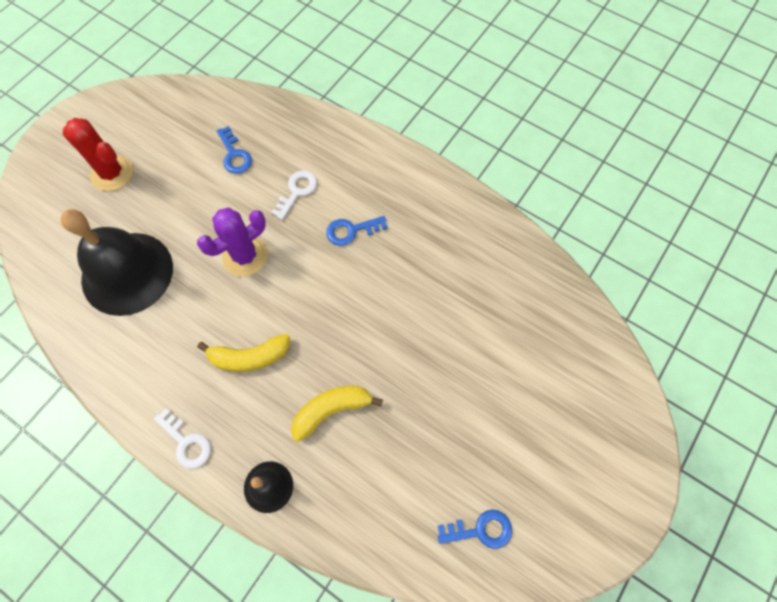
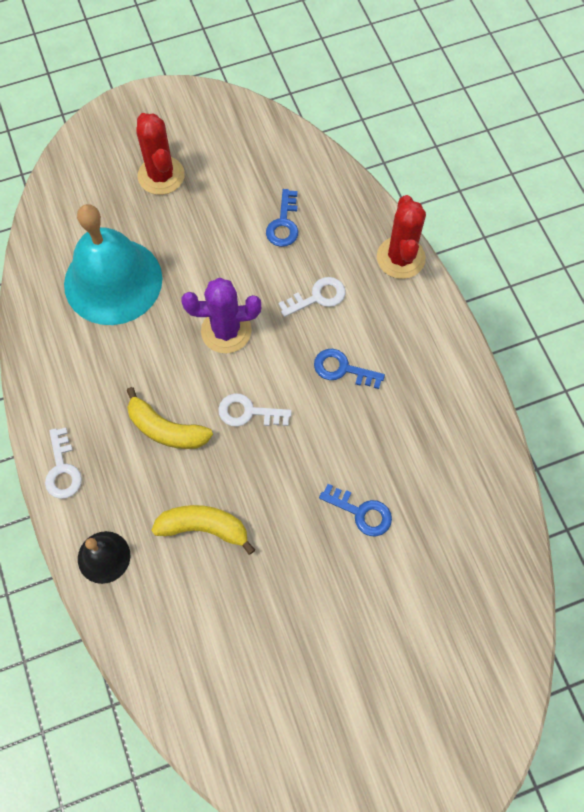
camera: 35 degrees right, 0 degrees up
(127, 273) = (113, 281): black bell -> turquoise bell
(304, 304) = (248, 412): none -> white key
(337, 130) = (400, 258): none -> red cactus
(480, 530) = (260, 731): blue key -> blue key (361, 512)

